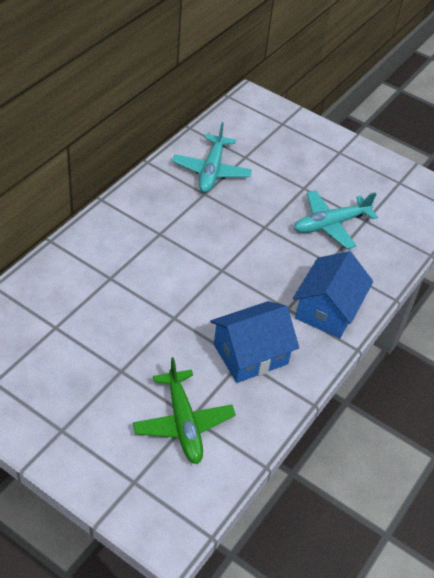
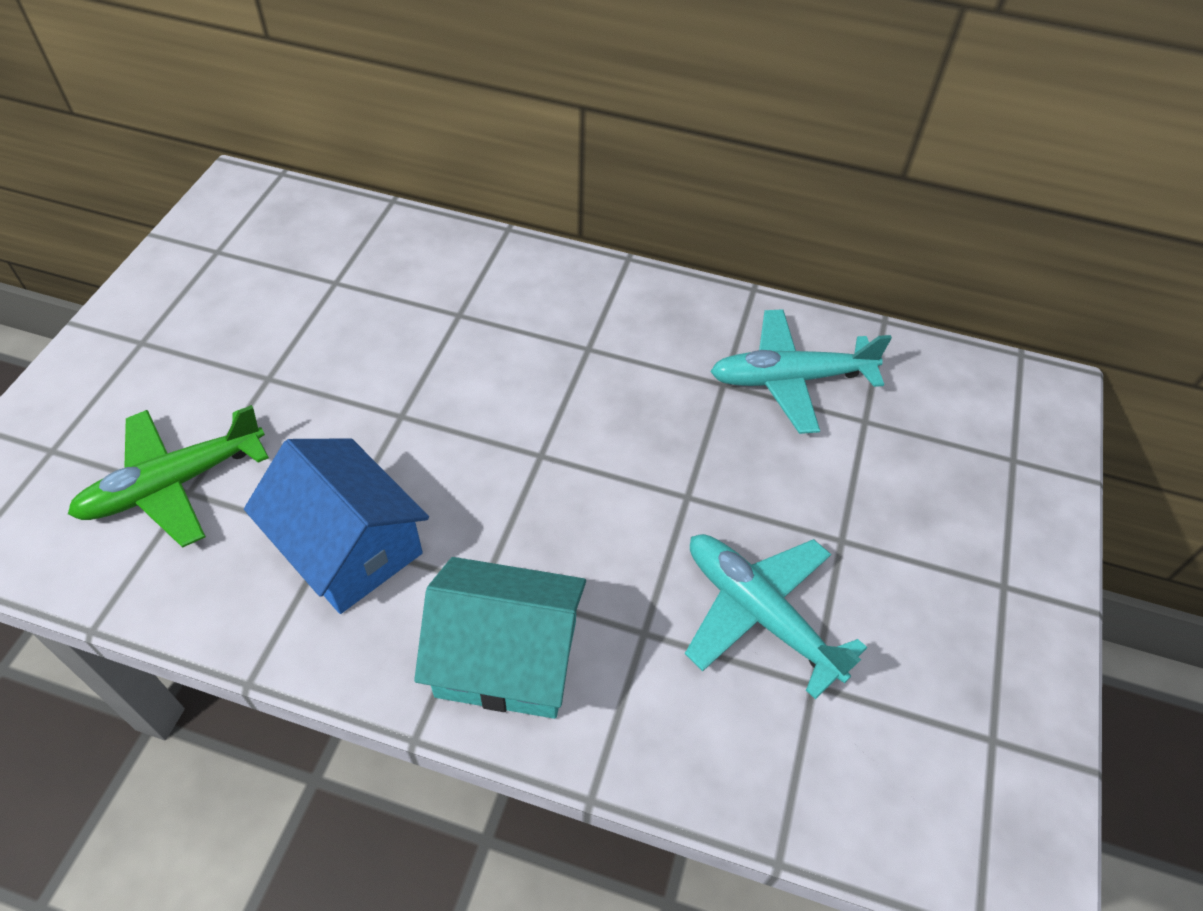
camera: 75 degrees right, 5 degrees up
(327, 309) = (507, 657): blue house -> turquoise house

